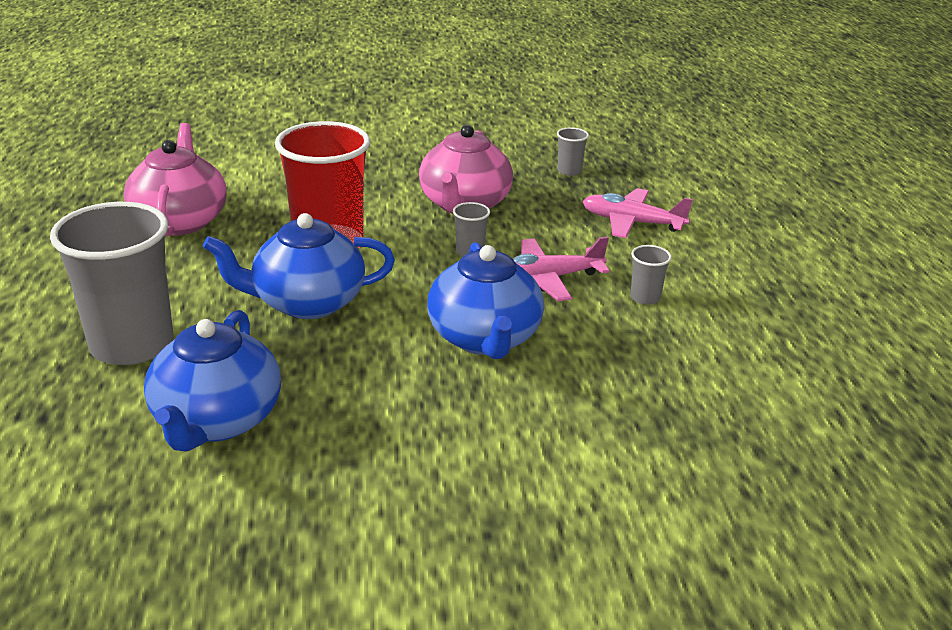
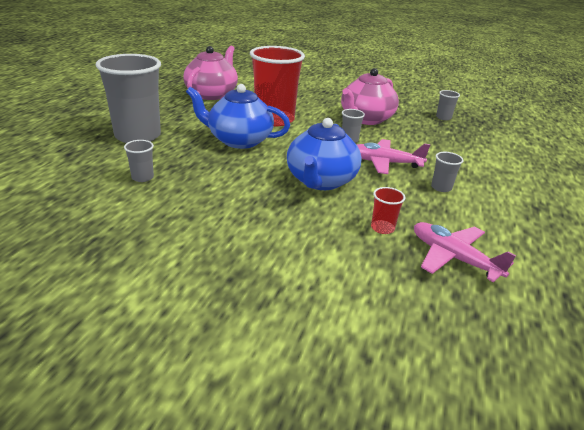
camera: 25 degrees right, 0 degrees up
(217, 420) = (142, 177): blue teapot -> grey cup
(617, 387) = (382, 228): none -> red cup
(632, 222) = (464, 149): pink plane -> pink plane (453, 258)

